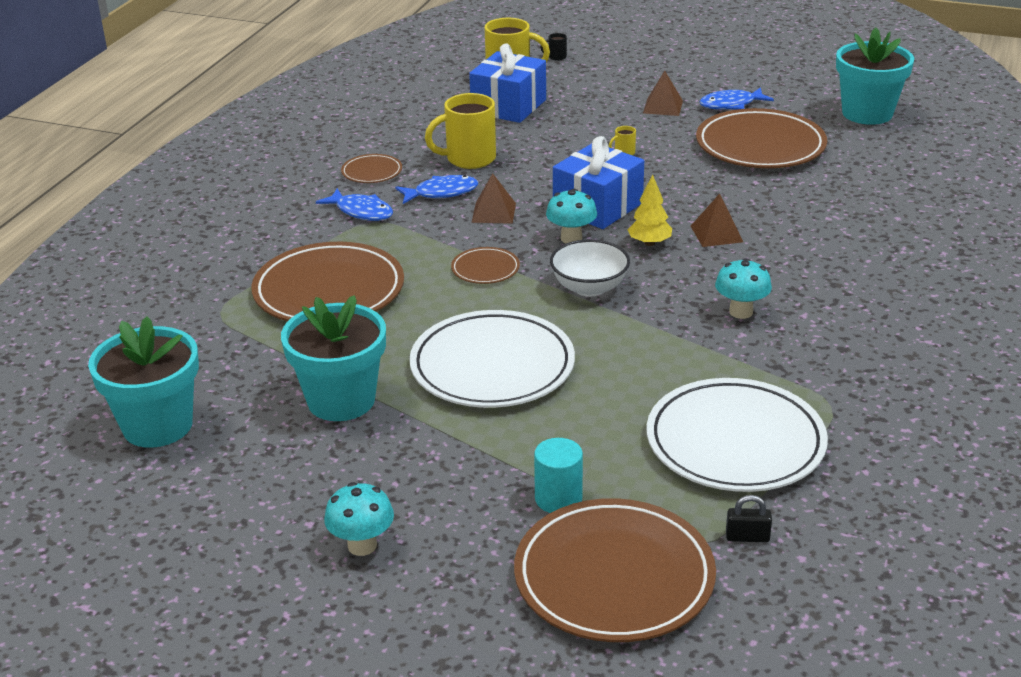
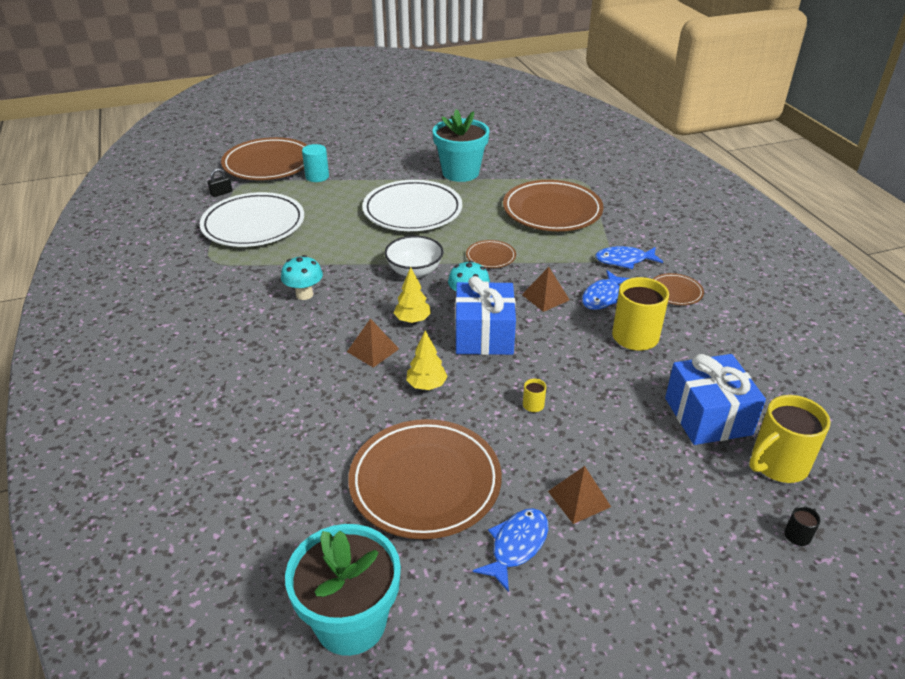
camera: 140 degrees right, 5 degrees up
(157, 426) = (517, 139): turquoise flower pot -> none
(362, 545) = (377, 139): turquoise mushroom -> none
(695, 193) = (426, 385): none -> yellow tree

